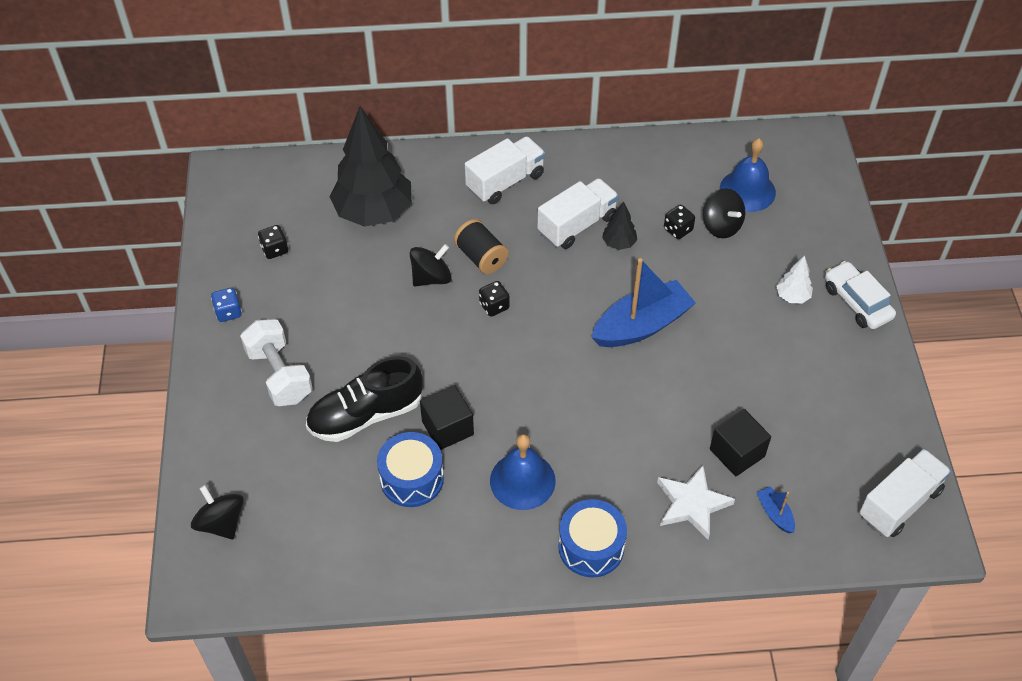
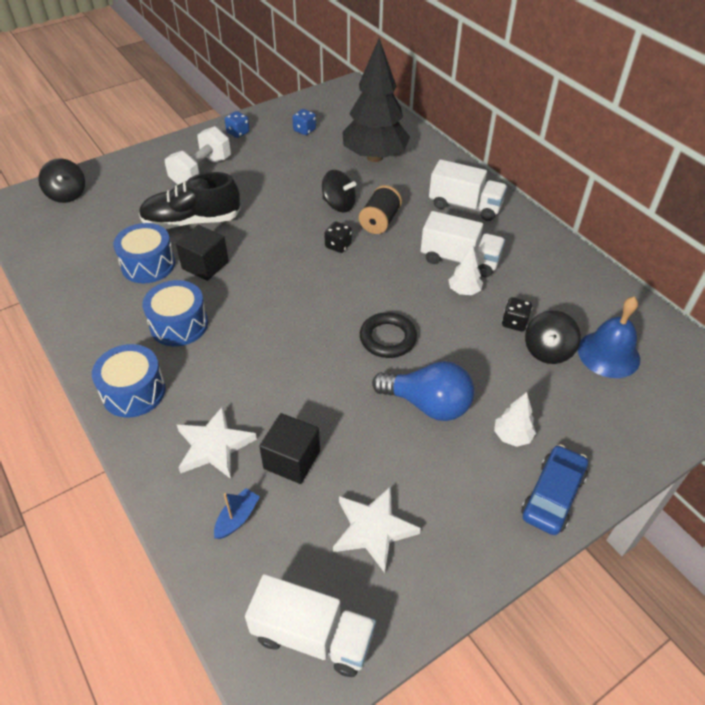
camera: 60 degrees right, 5 degrees down
(221, 523) = (67, 194): black spinning top -> black spinning top turned 135 degrees clockwise
(275, 249) = (304, 130): black dice -> blue dice
(366, 415) = (192, 221): black shoe -> black shoe turned 45 degrees counterclockwise
(522, 480) = (179, 324): blue bell -> blue drum
(619, 243) = (464, 291): black tree -> white tree
(642, 325) = (388, 338): blue boat -> black ring
(731, 334) = (428, 404): none -> blue light bulb
(830, 426) = (373, 529): none -> white star
(857, 302) = (552, 496): white car -> blue car

